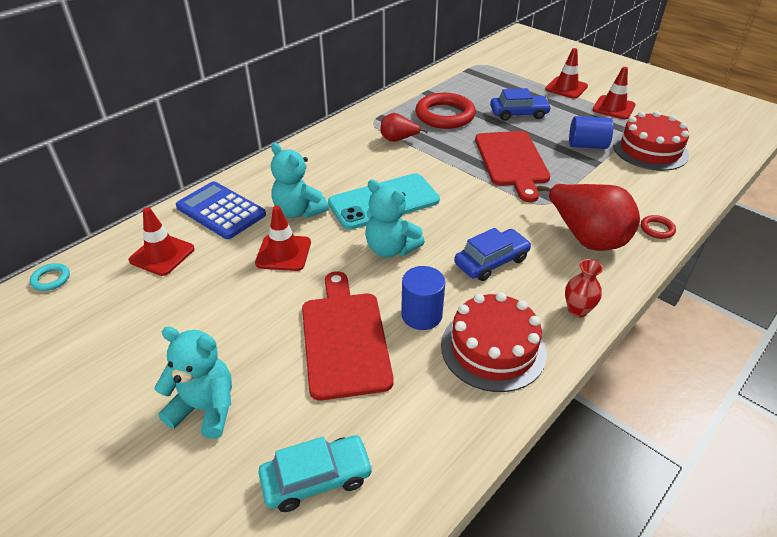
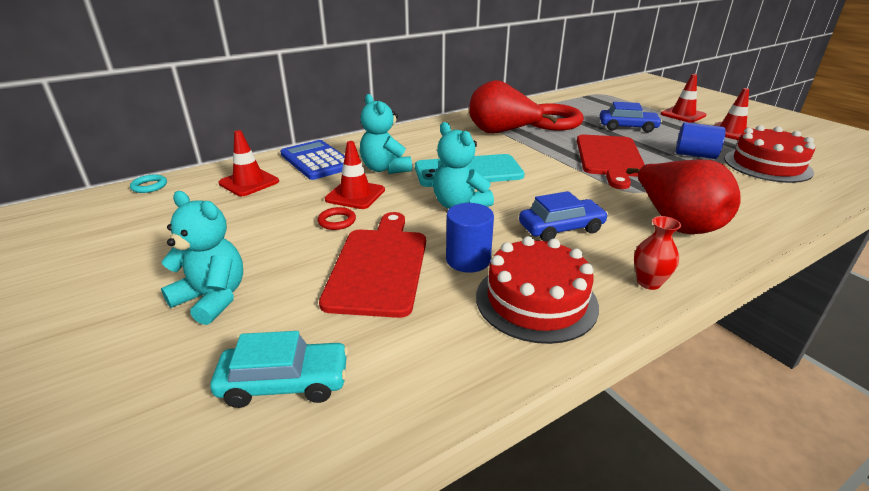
camera: 15 degrees right, 10 degrees down
(398, 139) = (501, 133): red pear -> red pear, size x1.91
(657, 229) = (764, 227): red ring -> red ring (337, 221)

